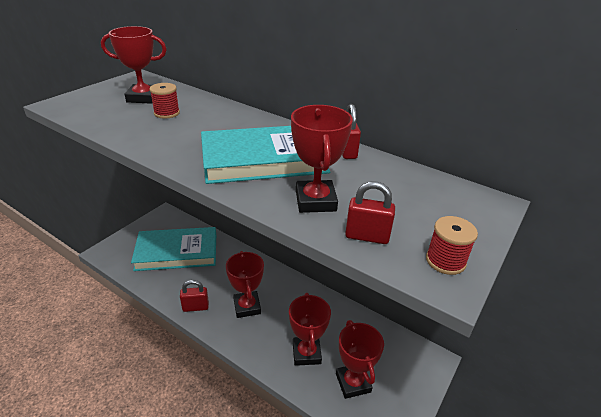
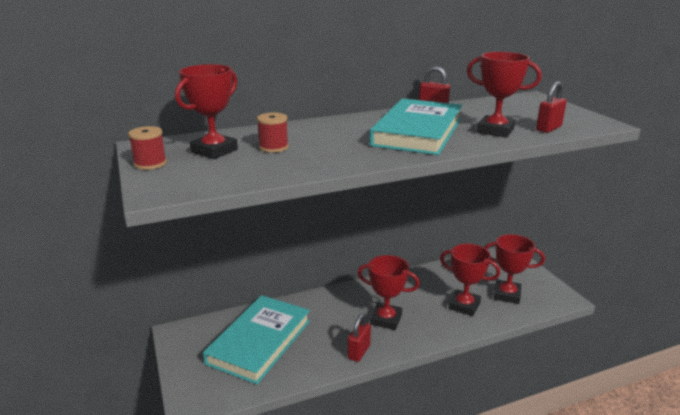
camera: 55 degrees left, 10 degrees down
(445, 261) = (584, 119): red spool -> red spool (150, 164)

